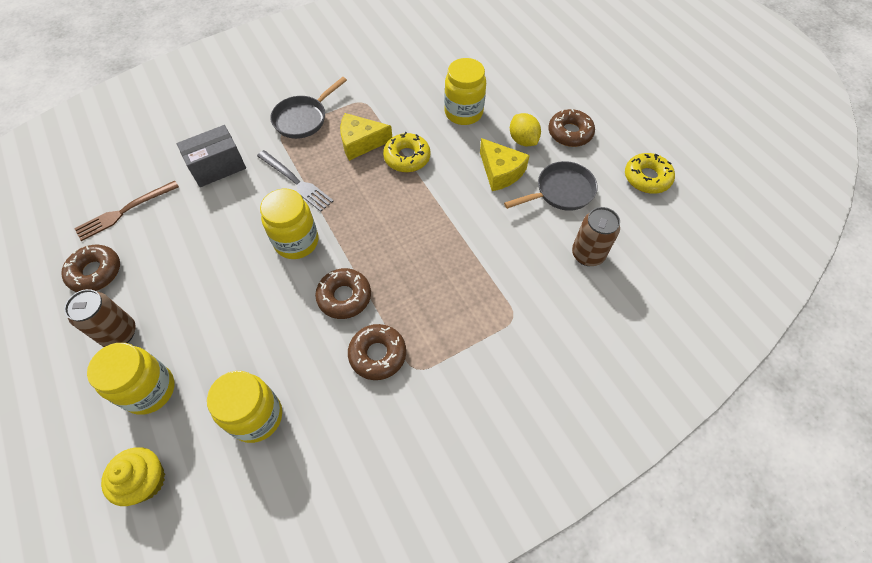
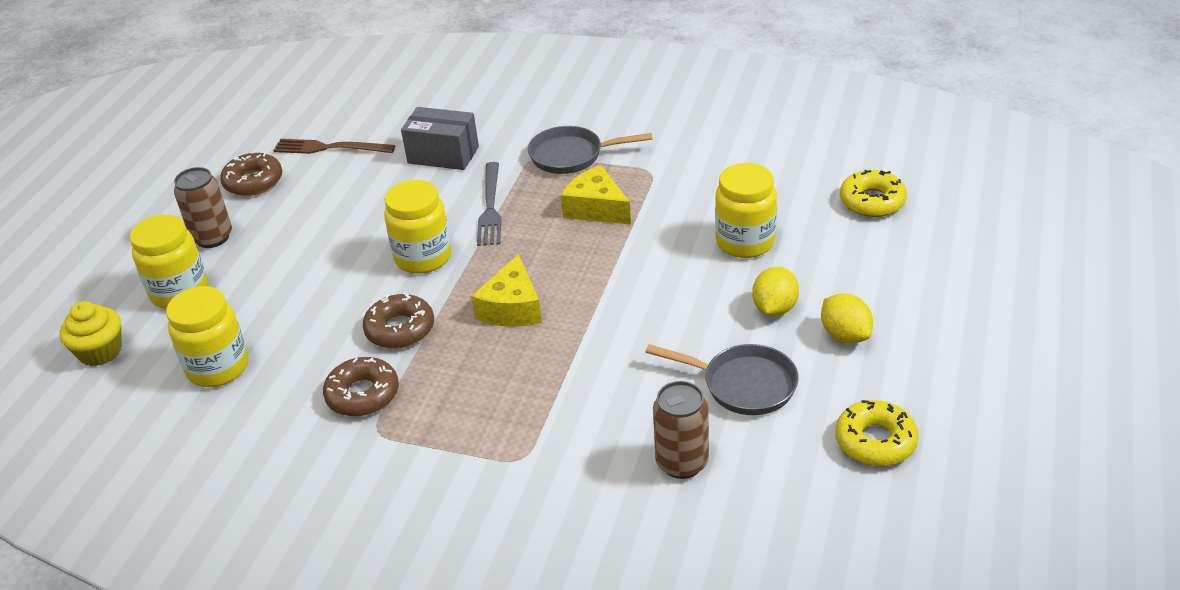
camera: 50 degrees right, 20 degrees down
(407, 157) = (622, 249): yellow donut -> yellow donut (872, 201)
(500, 172) = (702, 322): yellow cheese -> yellow cheese (512, 308)
(570, 133) = (845, 335): brown donut -> yellow lemon

